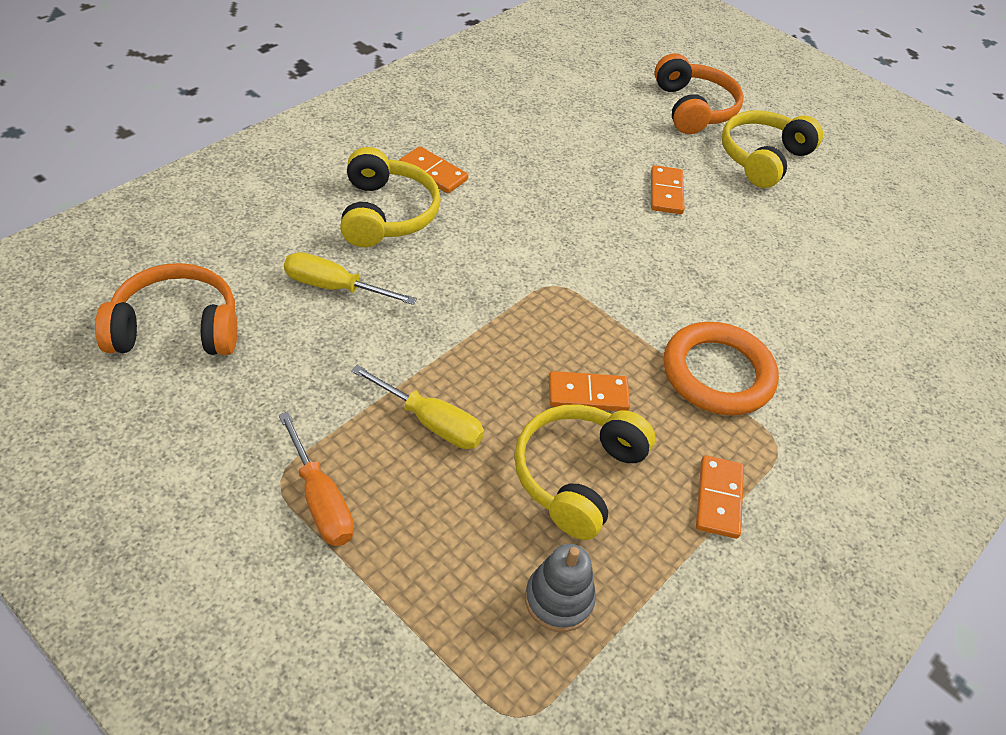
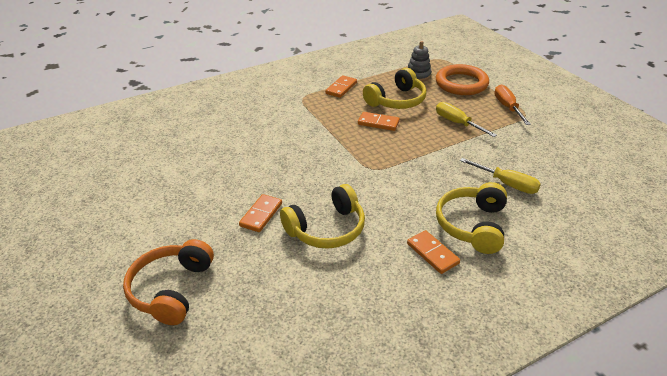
camera: 155 degrees left, 10 degrees down
(176, 329) = (595, 175): orange headphones -> none
(717, 373) = (309, 122): orange ring -> orange ring (461, 83)
(763, 158) = (160, 231): yellow headphones -> yellow headphones (326, 228)

